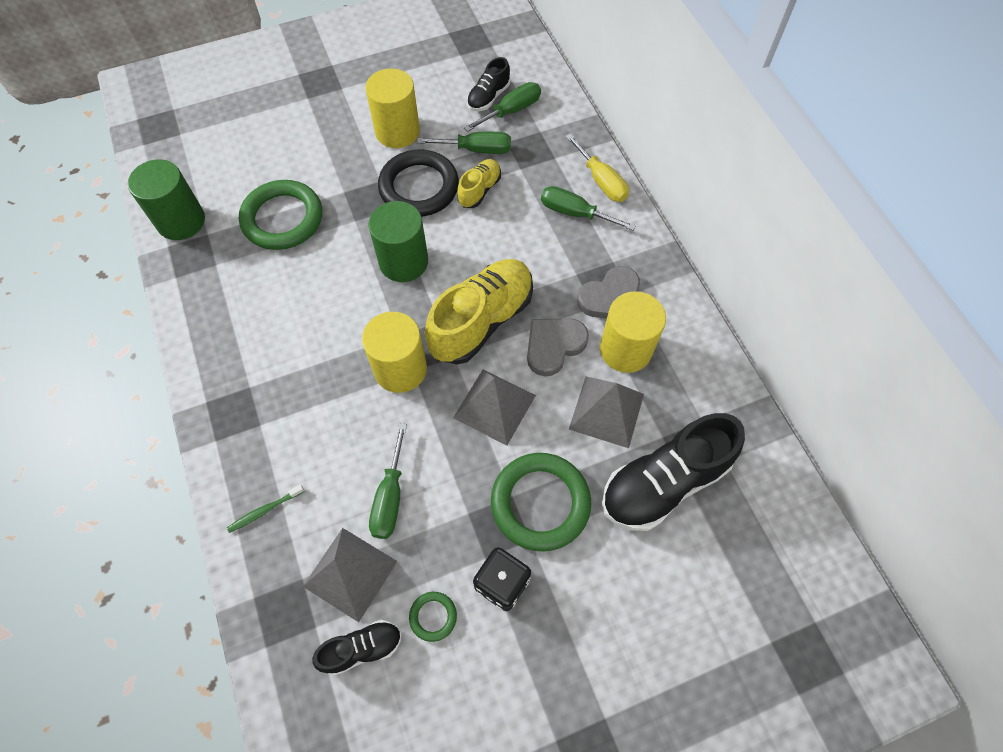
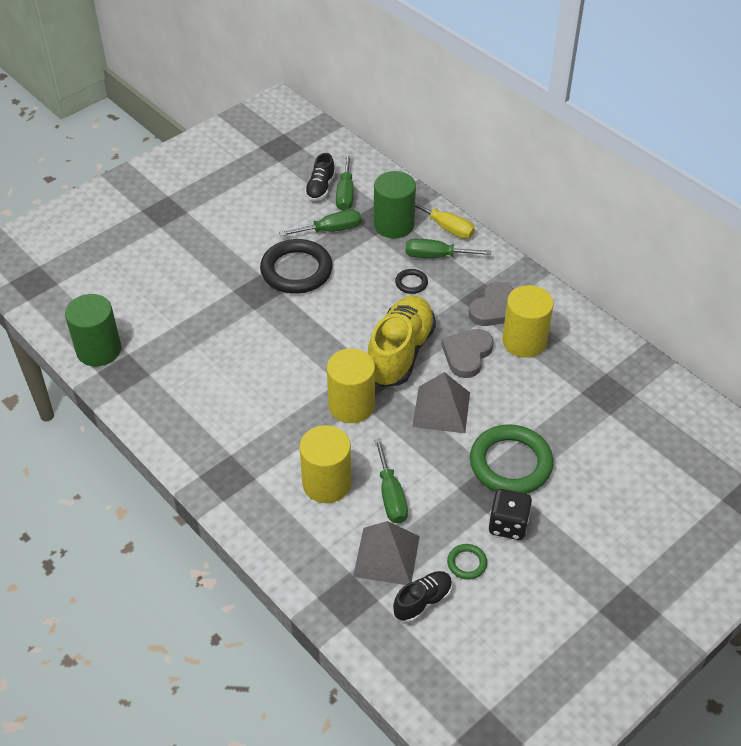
camera: 20 degrees left, 15 degrees down
(265, 510) = (293, 535): green toothbrush -> none
(283, 219) = (190, 324): green ring -> none
(397, 131) = (255, 233): yellow cylinder -> yellow cylinder (326, 483)
(403, 262) = (313, 328): green cylinder -> green cylinder (394, 225)
(479, 190) = (349, 259): yellow shoe -> none
(511, 111) = (345, 194): green screwdriver -> green screwdriver turned 150 degrees clockwise
(532, 238) = (411, 283): none -> black ring
(606, 411) = (530, 387): grey pyramid -> none
(664, 483) = (597, 422): black shoe -> none

